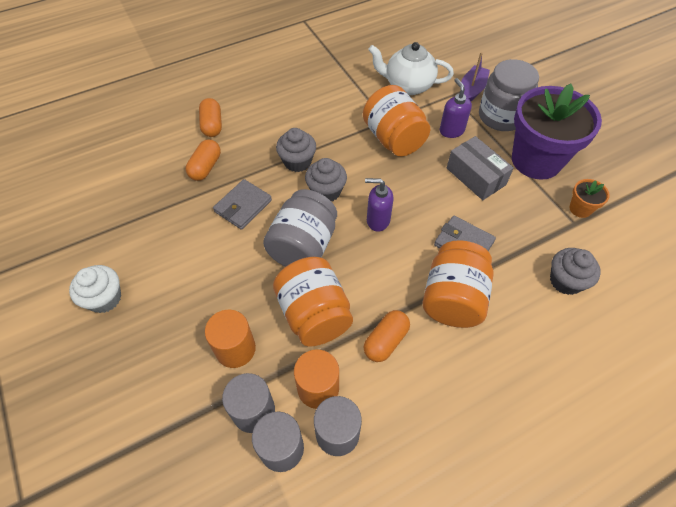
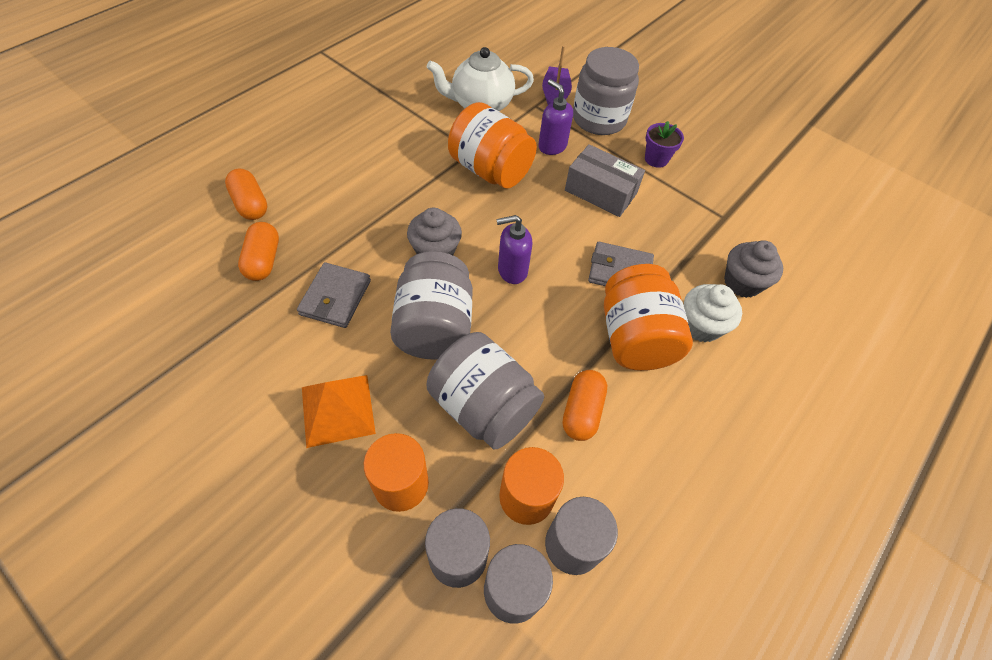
camera: 25 degrees left, 0 degrees up
(105, 298) = (185, 477): white cupcake -> white cupcake (701, 326)
(214, 285) = (337, 410): none -> orange pyramid
(297, 162) = (384, 224): grey cupcake -> none
(314, 314) = (483, 407): orange jar -> grey jar
(536, 160) = (656, 159): purple flower pot -> purple flower pot, size x0.41
(580, 209) = (722, 201): orange flower pot -> none

